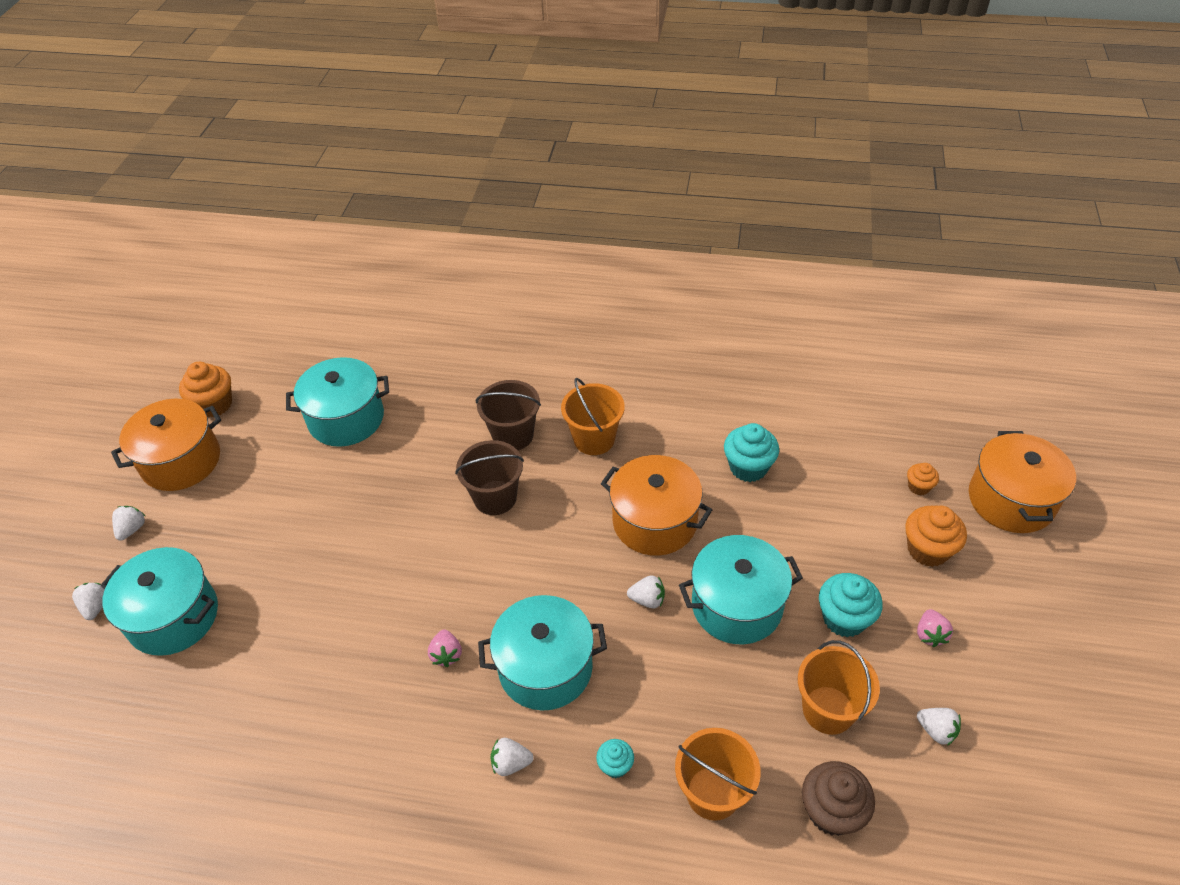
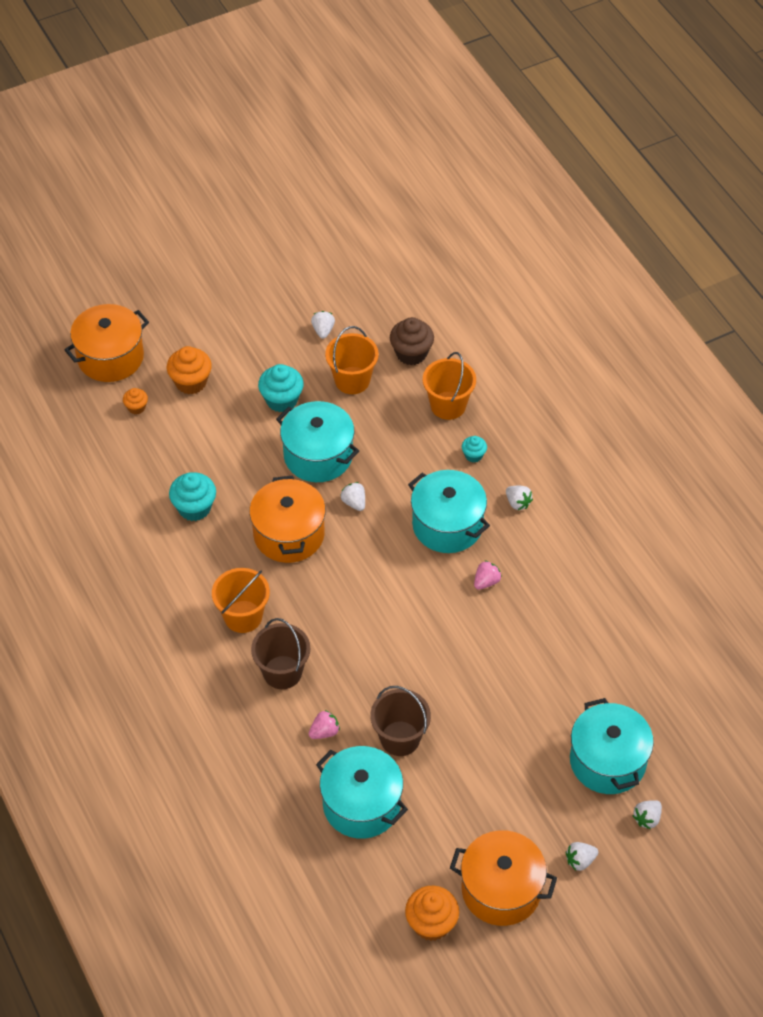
camera: 130 degrees left, 5 degrees up
(495, 498) = (348, 642): brown bucket -> brown bucket (400, 738)
(930, 634) = (258, 357): pink strawberry -> pink strawberry (324, 732)

